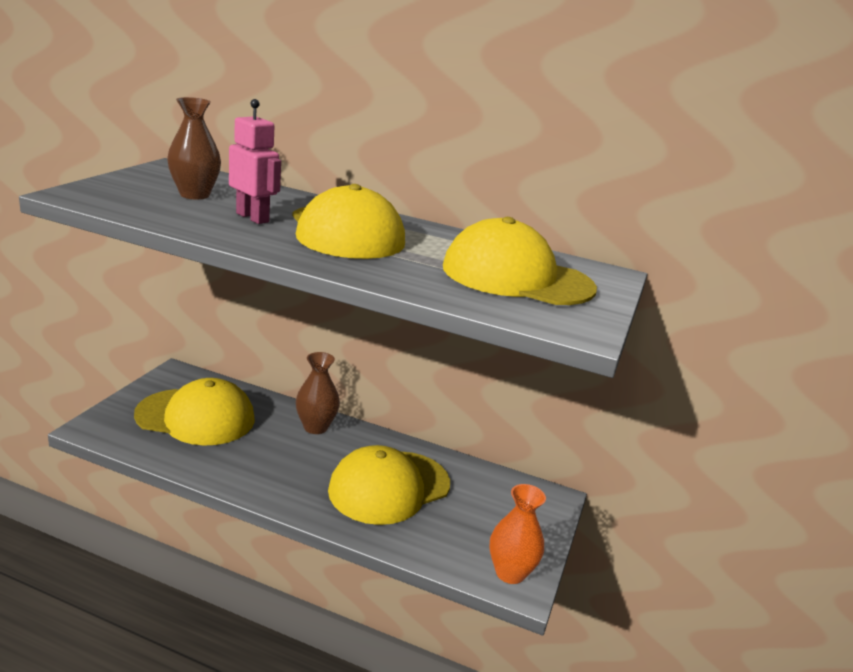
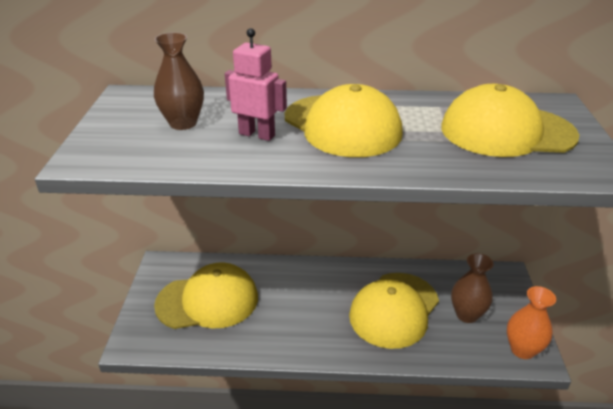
camera: 15 degrees left, 10 degrees up
(316, 427) = (305, 275): brown vase -> brown vase (467, 314)

